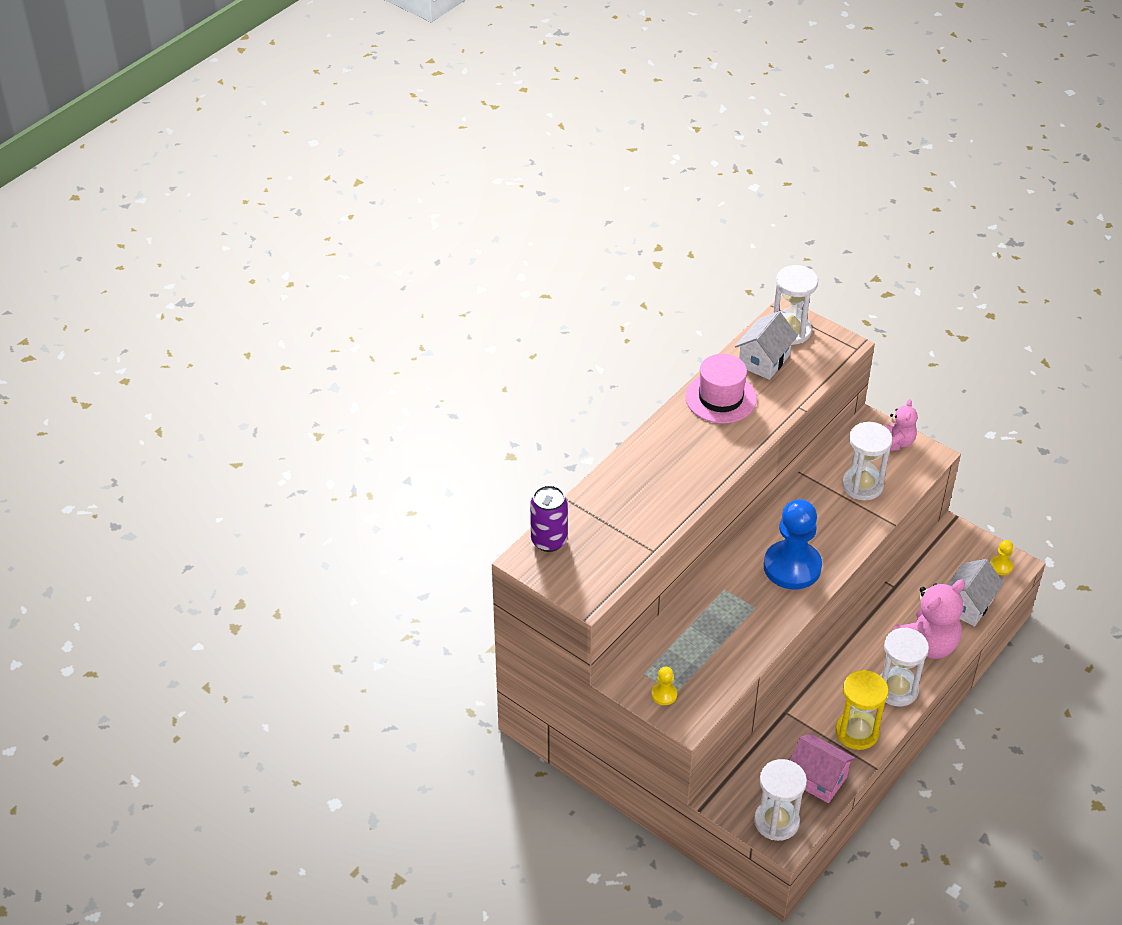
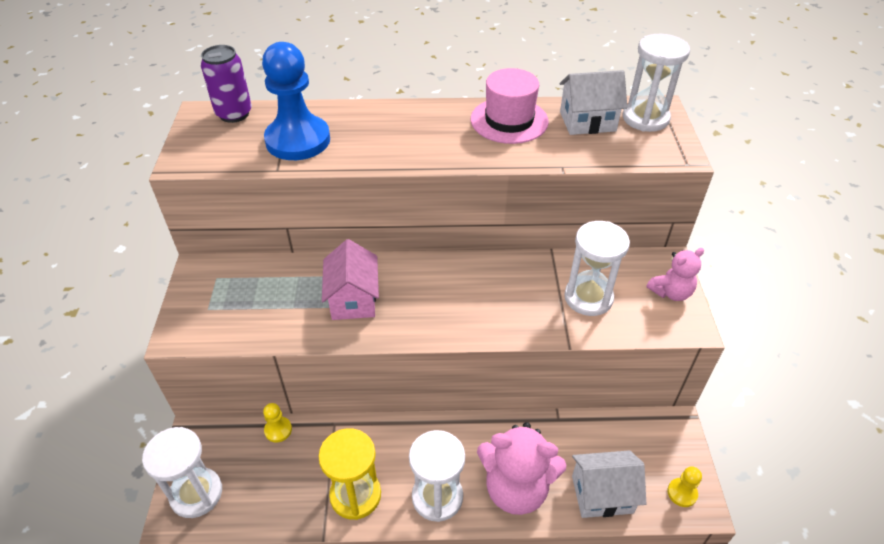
camera: 50 degrees right, 0 degrees up
(664, 694) = (200, 302): yellow pawn -> yellow pawn (278, 430)
(792, 567) = (434, 304): blue pawn -> blue pawn (298, 140)
(818, 779) = (272, 497): pink house -> pink house (353, 299)

